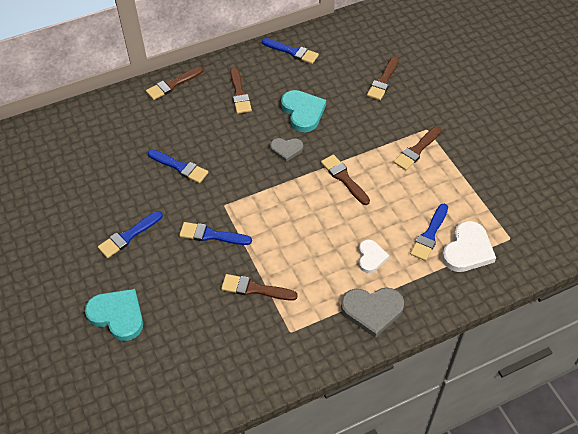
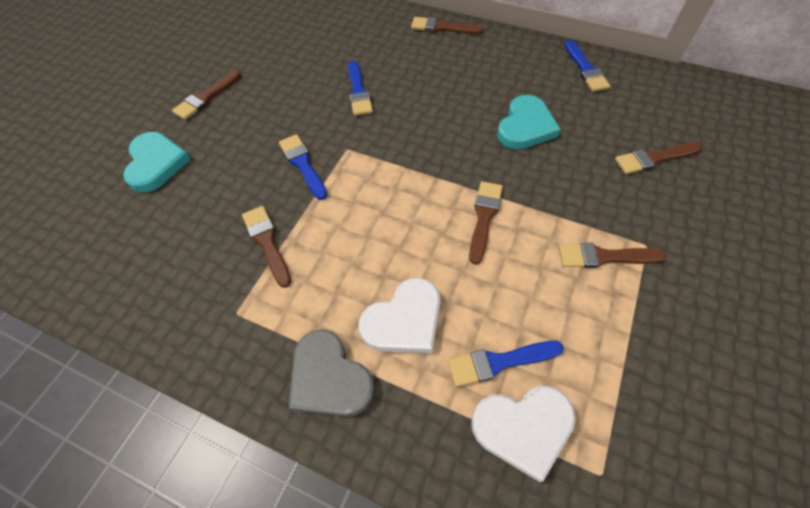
camera: 50 degrees right, 5 degrees up
(128, 236) = (250, 112): blue brush -> none
(239, 93) = (487, 70): brown brush -> brown brush (206, 97)
(286, 149) = (464, 146): grey heart -> none
(371, 257) = (404, 320): white heart -> white heart, size x1.64

